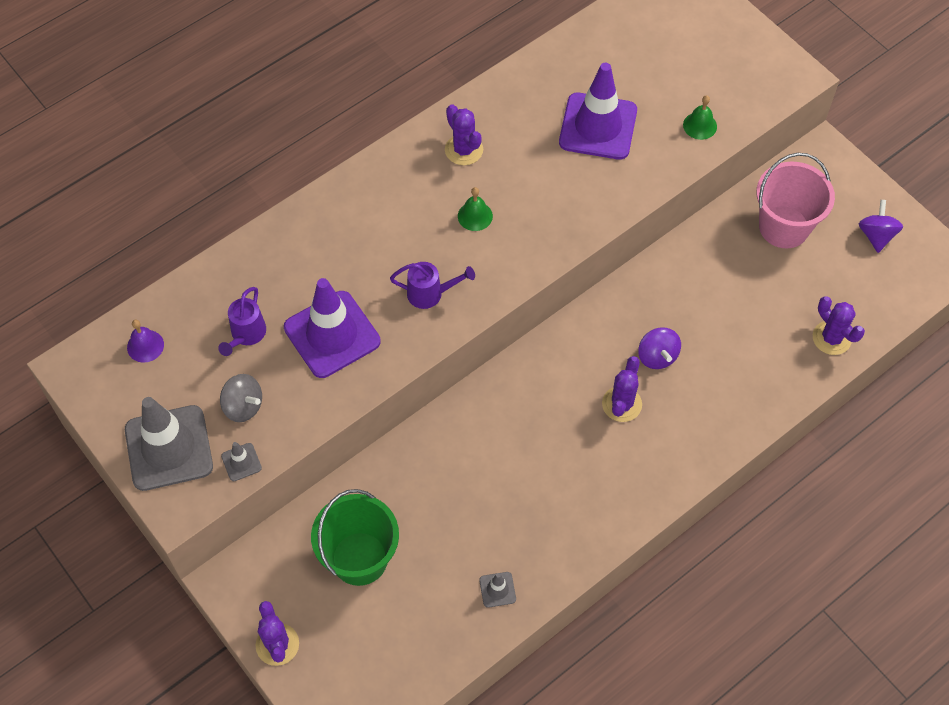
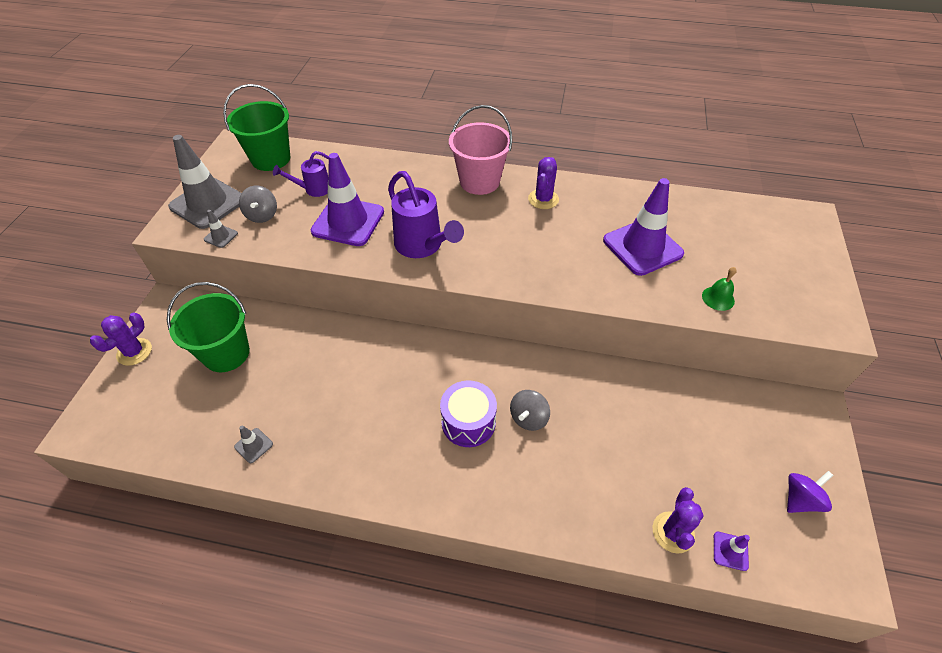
camera: 50 degrees right, 10 degrees down
(145, 346) = (271, 159): purple bell -> green bucket
(430, 294) = (422, 246): purple watering can -> purple watering can, size x1.70
(475, 216) = (502, 232): green bell -> none
(621, 404) = (468, 422): purple cactus -> purple drum
(657, 356) = (528, 418): purple spinning top -> grey spinning top
(784, 227) = (724, 426): pink bucket -> pink bucket (479, 181)
(873, 314) = (730, 551): none -> purple traffic cone

